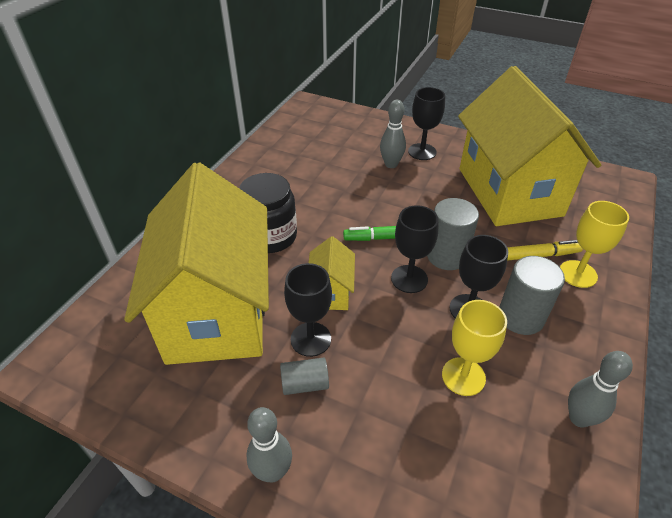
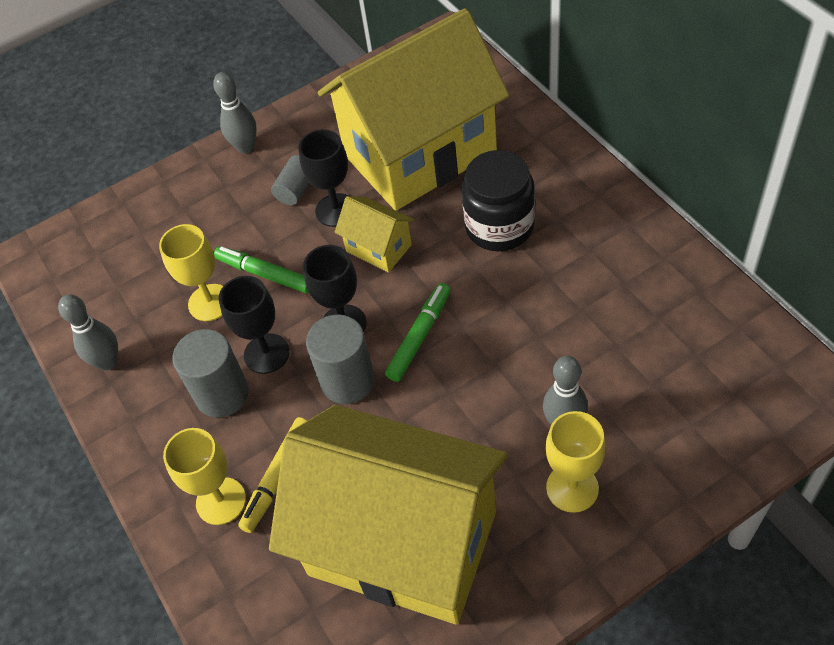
camera: 130 degrees right, 10 degrees up
(217, 311) = (420, 154): yellow house -> yellow house turned 60 degrees counterclockwise
(407, 353) = (265, 274): none -> green marker
(422, 152) = (572, 488): black goblet -> yellow goblet

